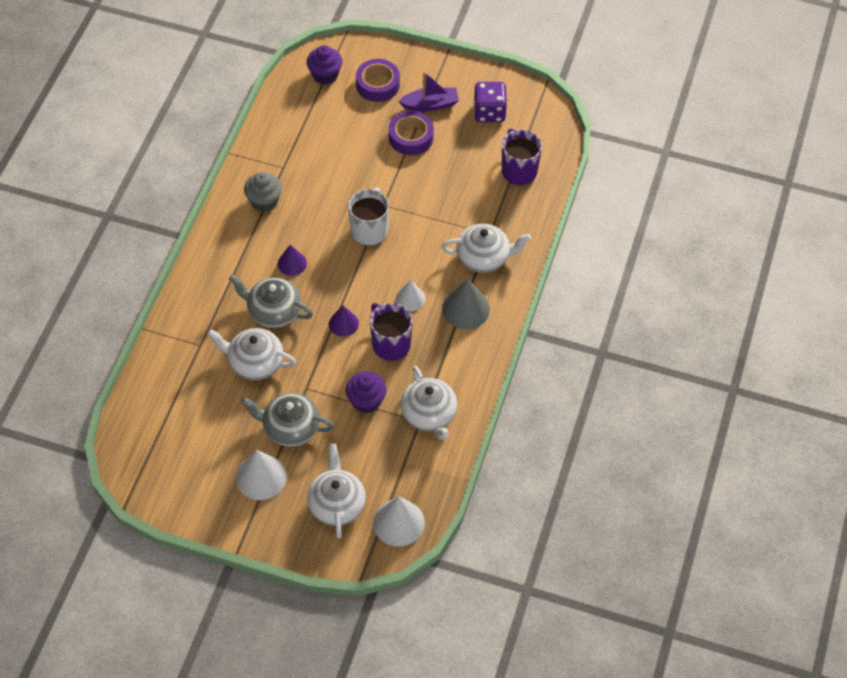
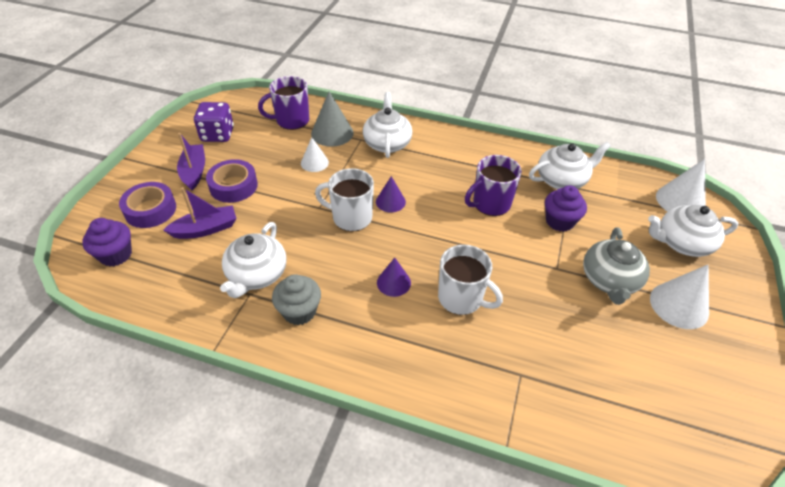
camera: 90 degrees left, 10 degrees down
(255, 362) = (534, 315): white teapot -> white teapot (257, 275)
(273, 311) = (461, 298): grey teapot -> white mug
(343, 323) = (471, 238): purple cone -> purple cone (390, 201)
(354, 127) = (205, 229): none -> purple boat
(410, 298) = (435, 190): white cone -> white cone (314, 162)
(466, 308) = (444, 155): grey cone -> grey cone (332, 133)

